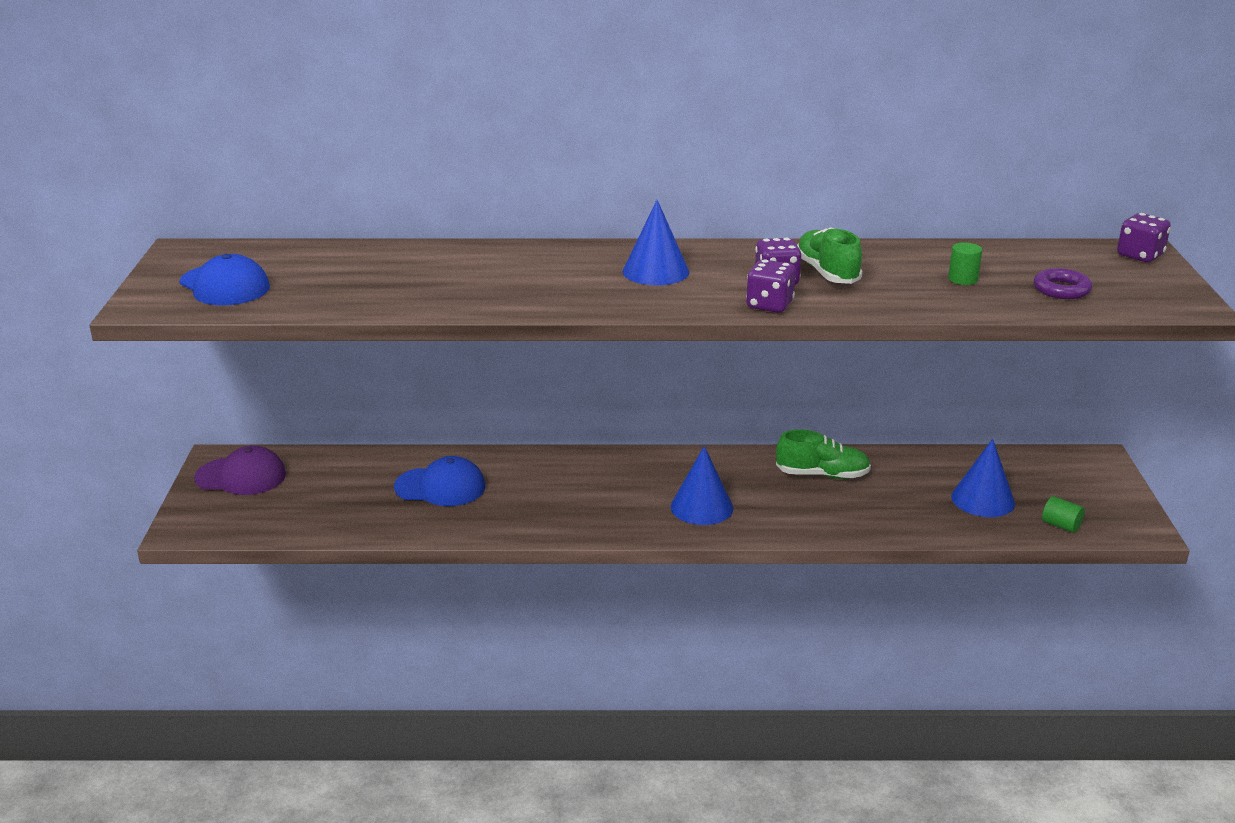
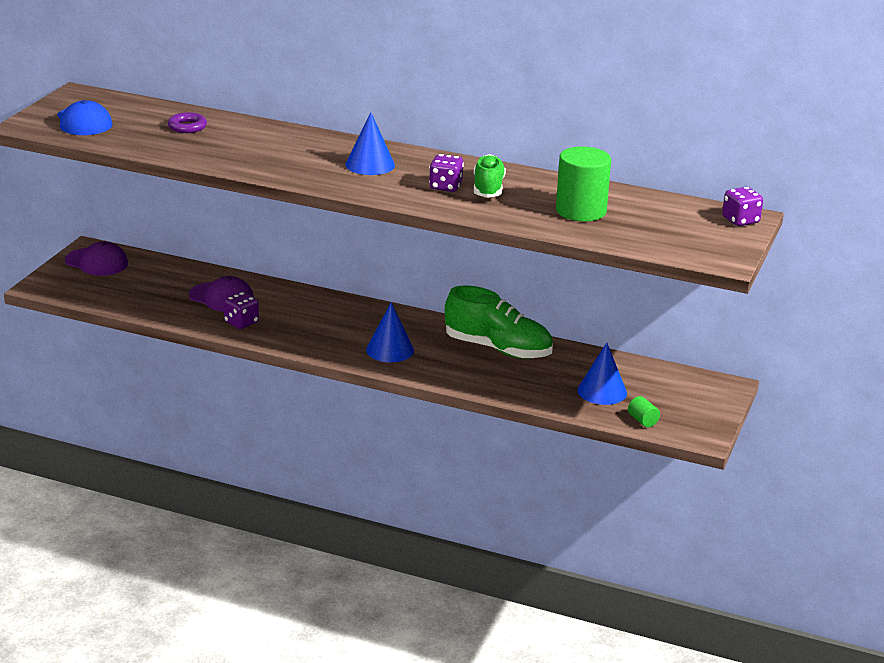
camera: 20 degrees right, 0 degrees up
(440, 487) = (221, 297): blue cap -> purple cap
(769, 305) = (421, 202): purple dice -> purple dice (241, 323)
(822, 475) = (498, 349): green shoe -> green shoe, size x1.58
(963, 279) = (581, 211): green cylinder -> green cylinder, size x2.27
(1061, 289) = (644, 232): purple ring -> purple ring (187, 127)

